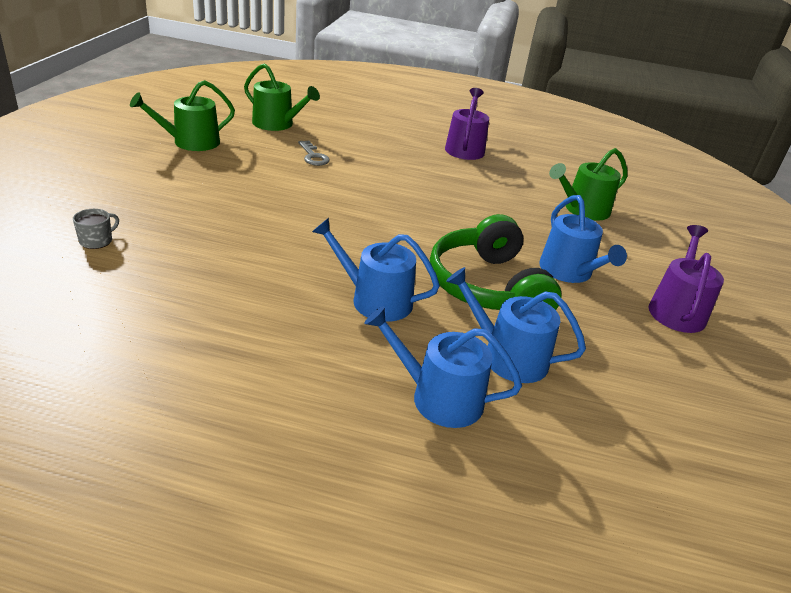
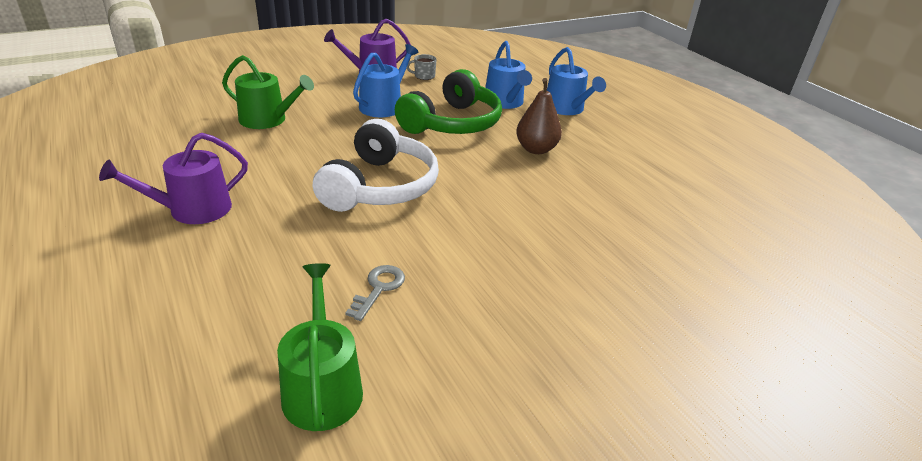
camera: 130 degrees left, 0 degrees up
(97, 241) = (720, 288): grey mug -> grey mug (424, 76)
(190, 142) = (505, 411): green watering can -> none
(375, 299) = (536, 149): blue watering can -> brown pear
(415, 201) = (380, 186): none -> white headphones

